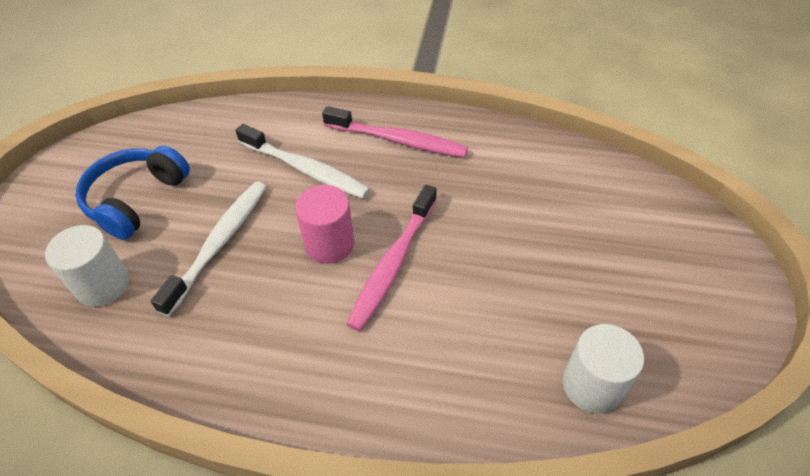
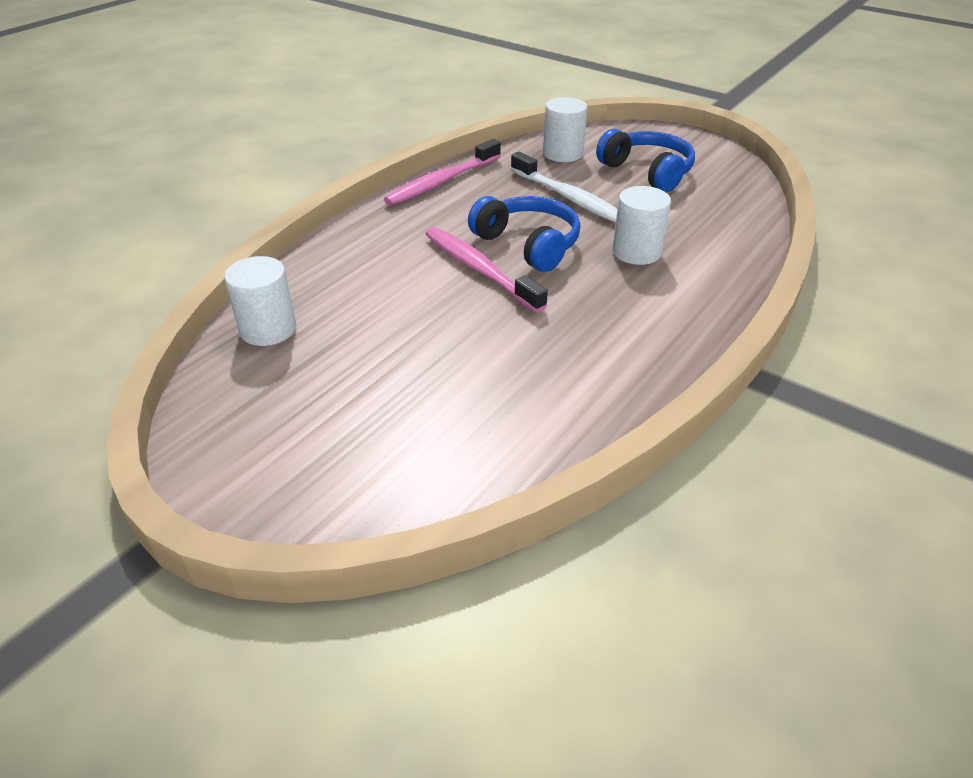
camera: 115 degrees right, 10 degrees down
(305, 169) = (636, 252): white toothbrush -> white cylinder
(329, 244) = (528, 244): pink cylinder -> blue headphones
(398, 140) = (650, 318): pink toothbrush -> pink toothbrush (442, 181)

